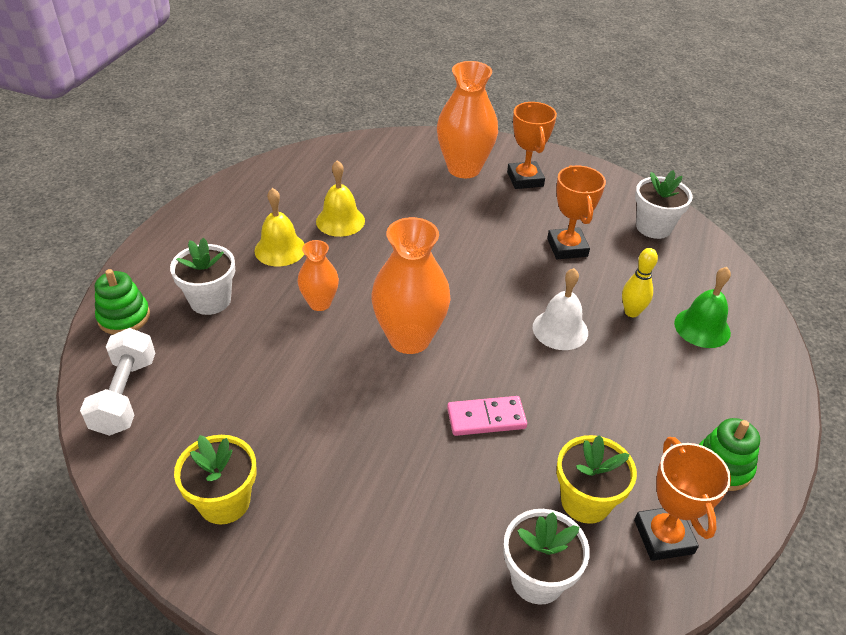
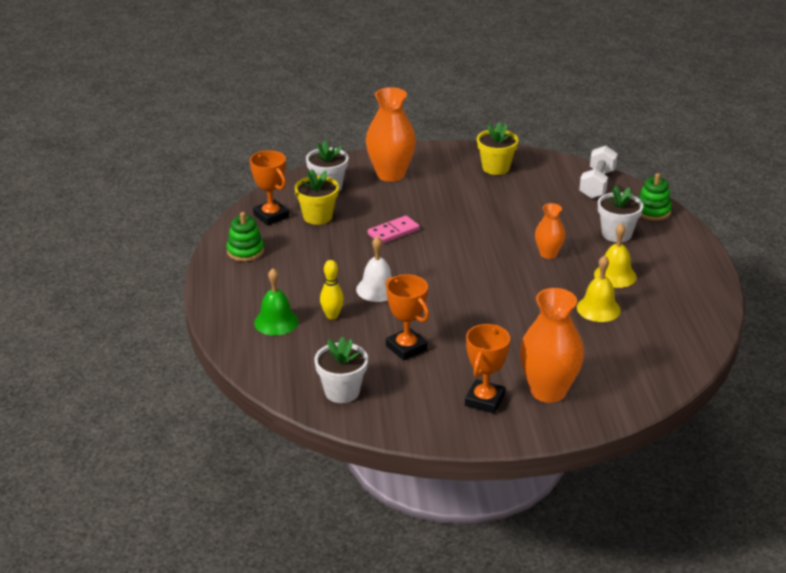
camera: 155 degrees right, 10 degrees down
(125, 395) = (597, 184): white dumbbell -> white dumbbell turned 45 degrees clockwise
(409, 338) = (471, 254): orange vase -> orange vase (390, 174)
(525, 179) = (484, 400): orange trophy -> orange trophy turned 60 degrees clockwise

